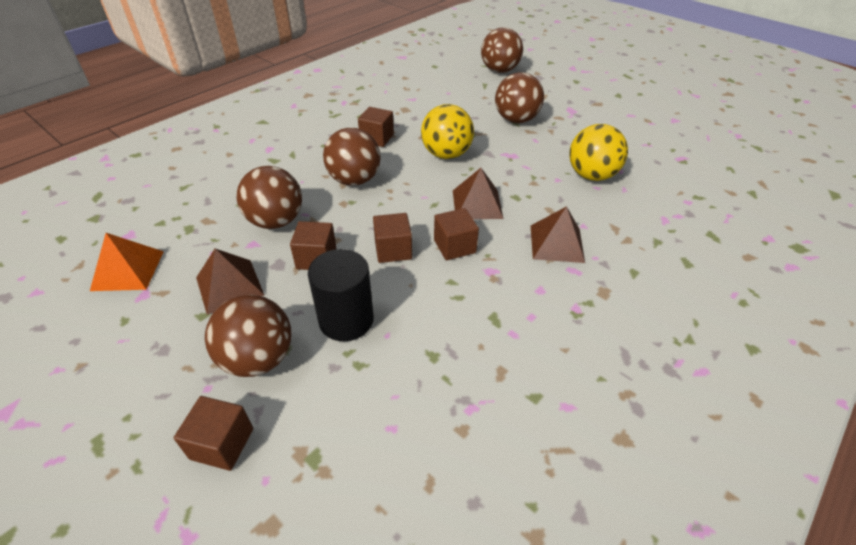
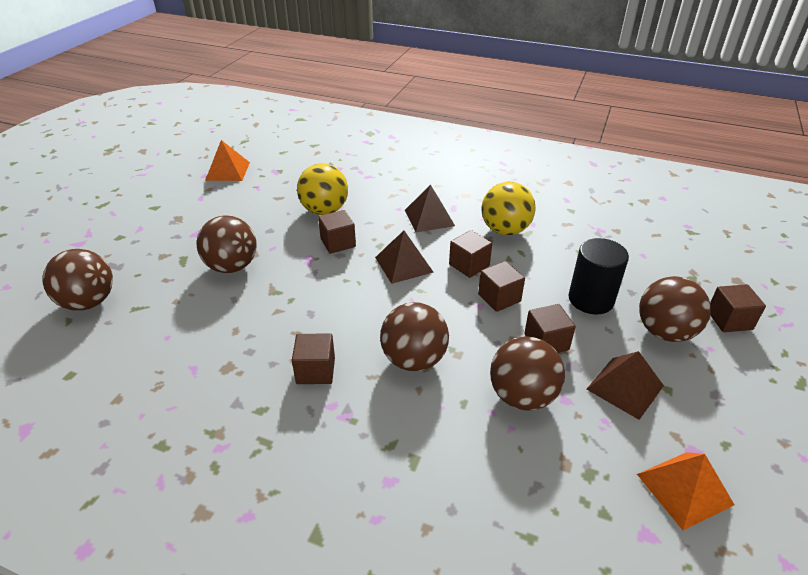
camera: 110 degrees left, 5 degrees down
(446, 154) = (328, 302): yellow ball -> yellow ball (505, 230)
(529, 173) = (338, 243): none -> brown cube
(683, 132) = (228, 171): none -> orange pyramid

